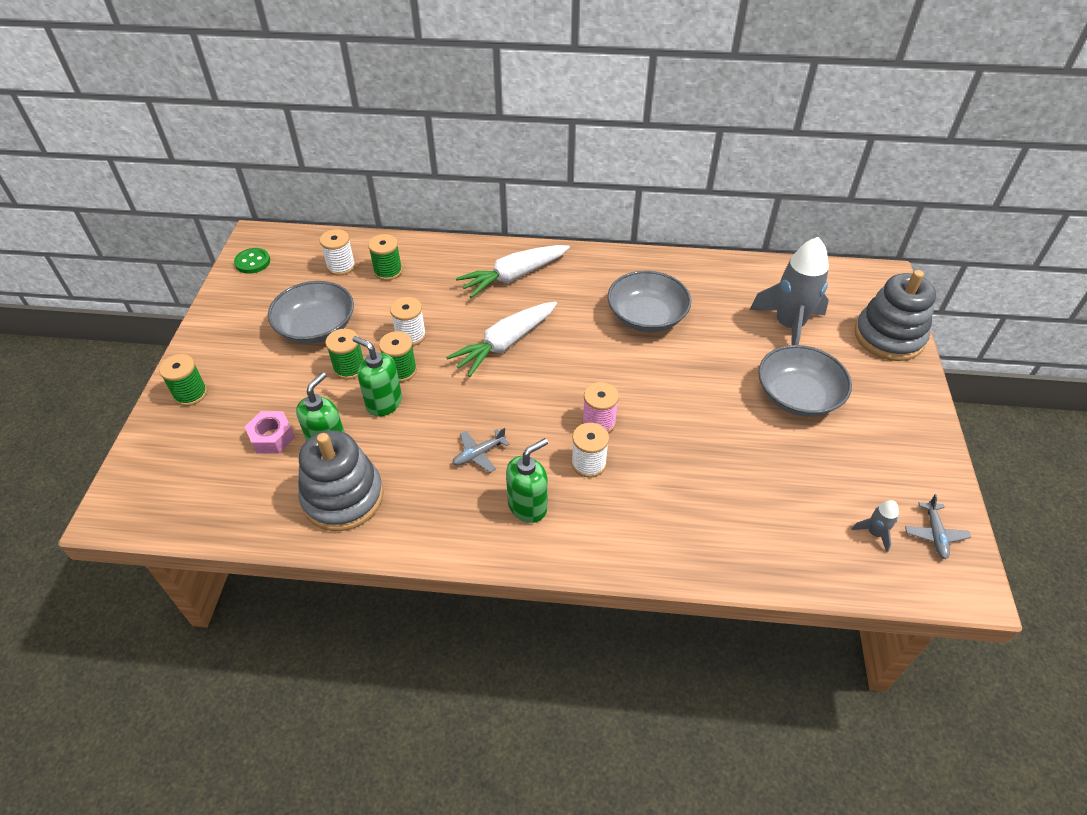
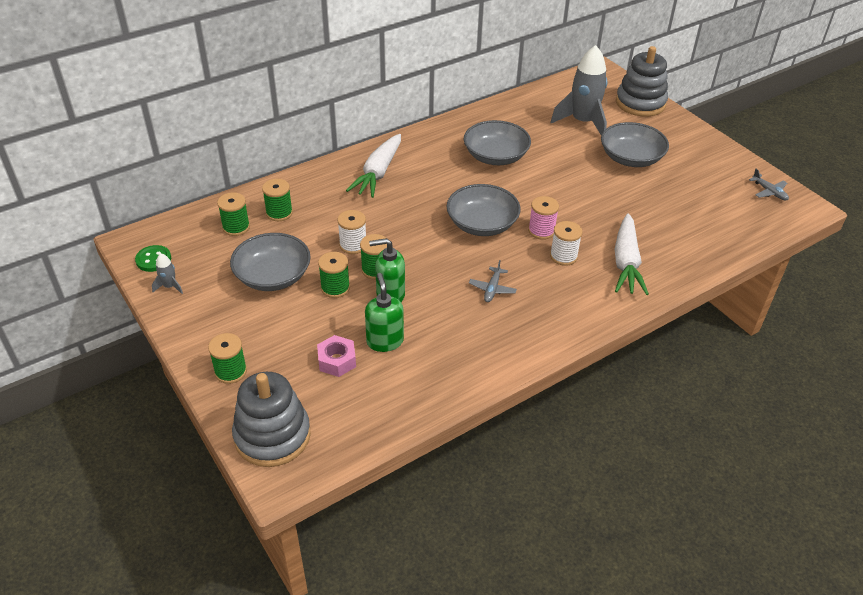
camera: 40 degrees left, 5 degrees down
(341, 266) = (236, 227): white spool -> green spool
(343, 497) = (437, 364): grey stacking toy -> grey stacking toy (272, 436)
(505, 344) = (426, 217): white carrot -> white carrot (626, 262)
(528, 506) = (558, 299): green soap dispenser -> none
(548, 381) = (482, 224): none -> grey bowl
(874, 533) = (744, 207): grey rocket -> grey rocket (170, 286)

